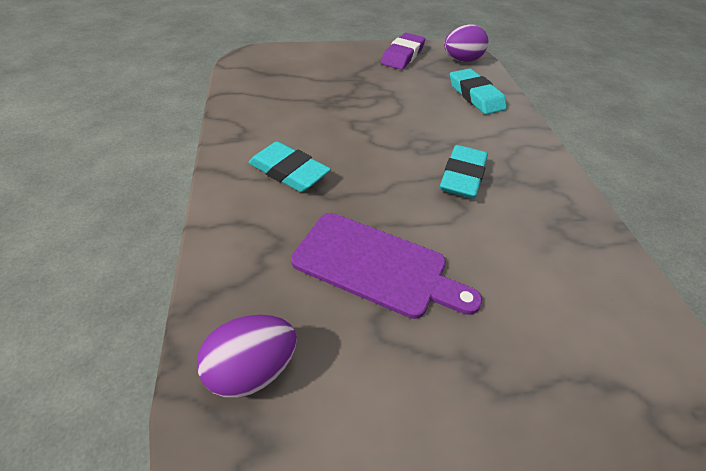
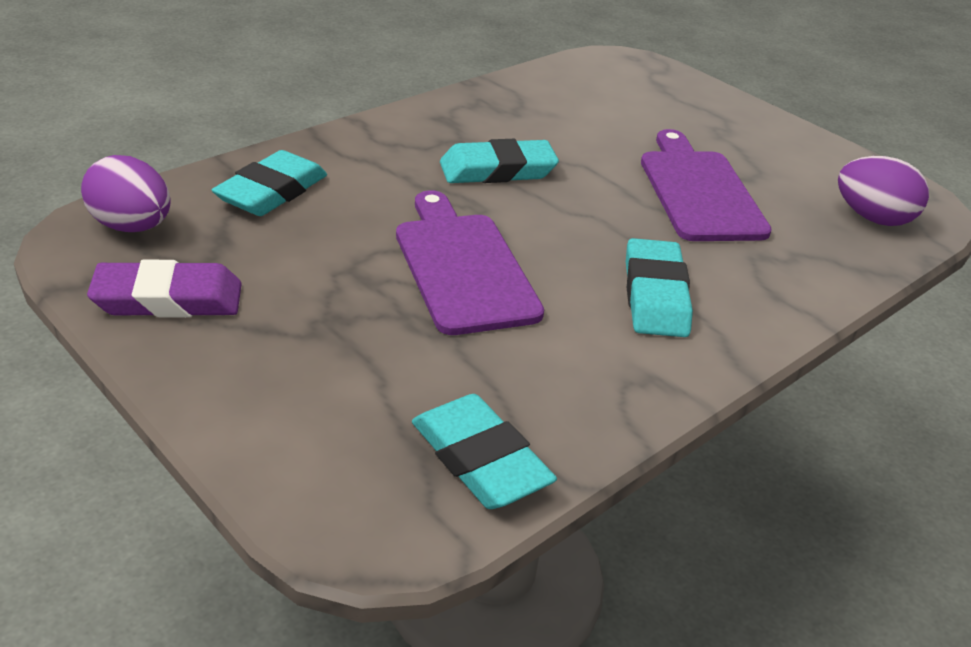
camera: 125 degrees left, 10 degrees down
(252, 81) = (480, 459): none -> turquoise eraser
(368, 123) = (463, 267): none -> purple cutting board

